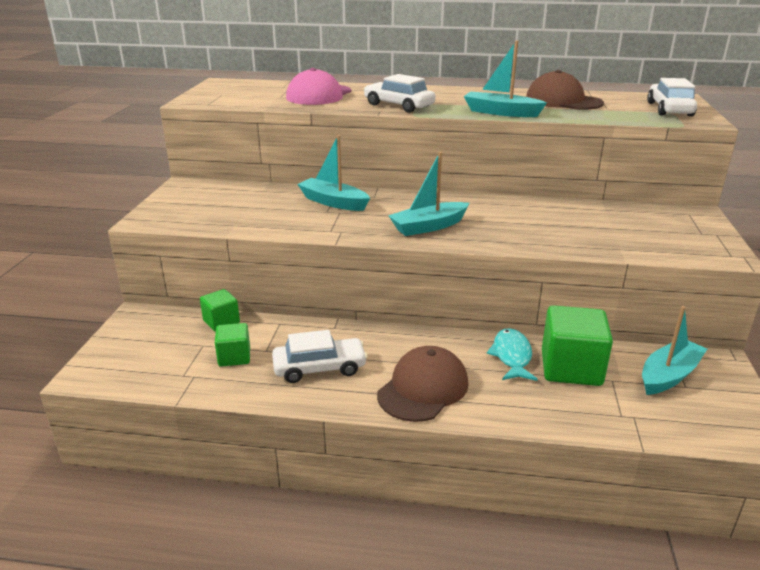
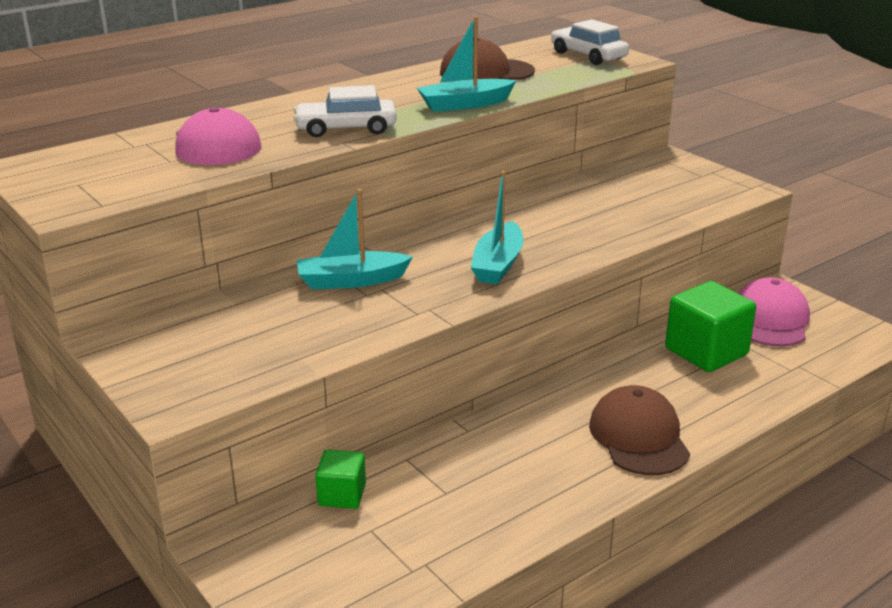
camera: 45 degrees left, 0 degrees up
(234, 357) = (428, 519): green cube -> none
(319, 368) = (527, 475): white car -> none
(511, 356) = (652, 367): turquoise fish -> none
(669, 375) = (770, 319): turquoise boat -> pink cap

